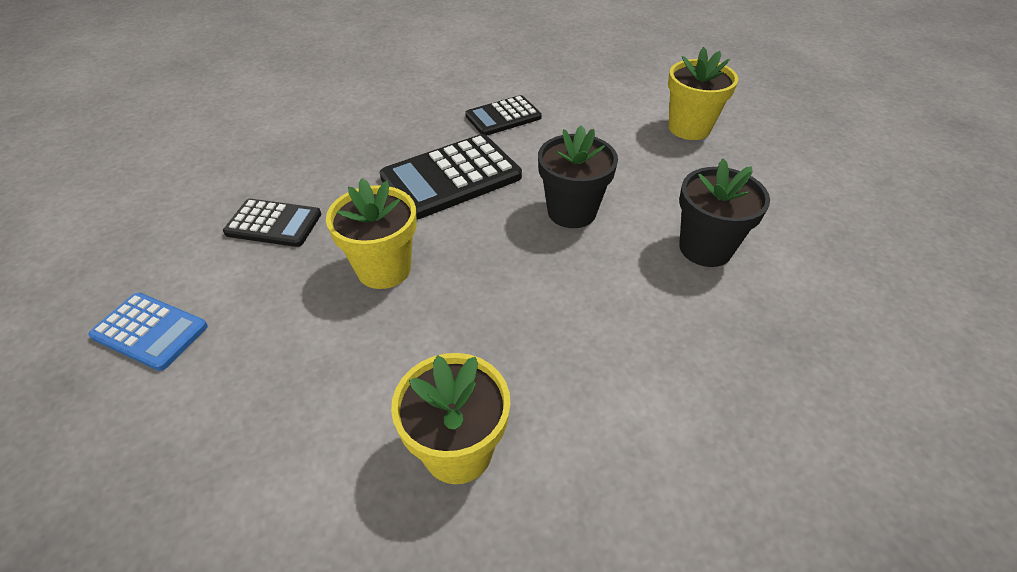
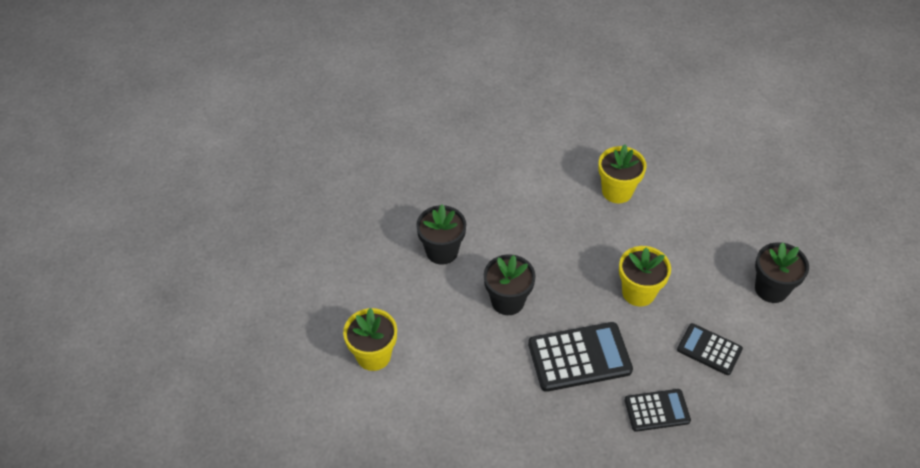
camera: 160 degrees left, 5 degrees up
(150, 331) = (771, 289): blue calculator -> black flower pot
(503, 117) = (516, 418): black calculator -> black calculator (657, 410)

